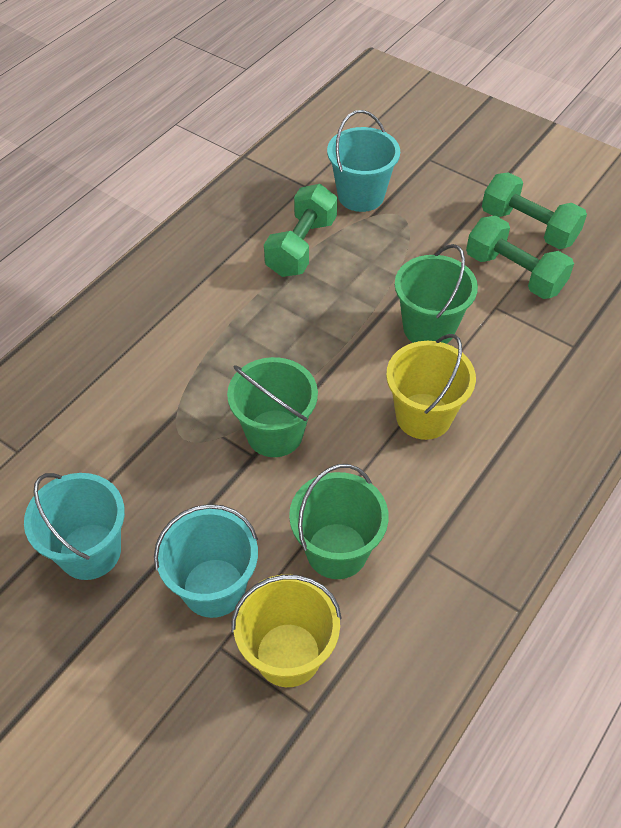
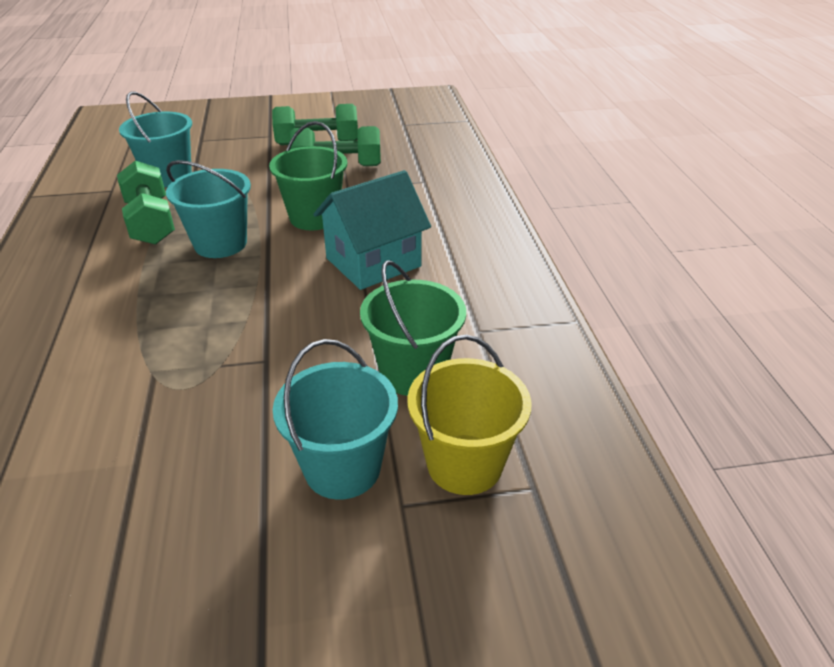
camera: 45 degrees left, 15 degrees down
(90, 551) = (178, 533): turquoise bucket -> turquoise bucket (220, 243)
(274, 433) = (267, 336): green bucket -> none
(423, 416) = (373, 262): yellow bucket -> turquoise house

